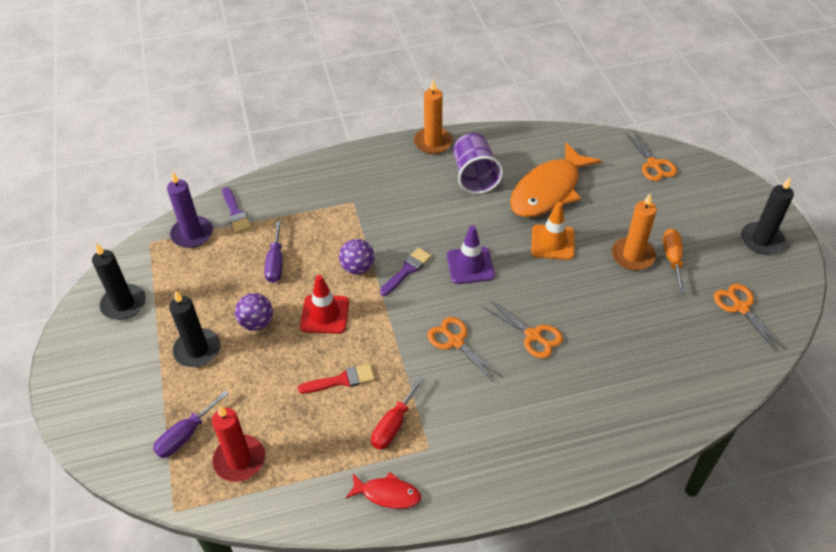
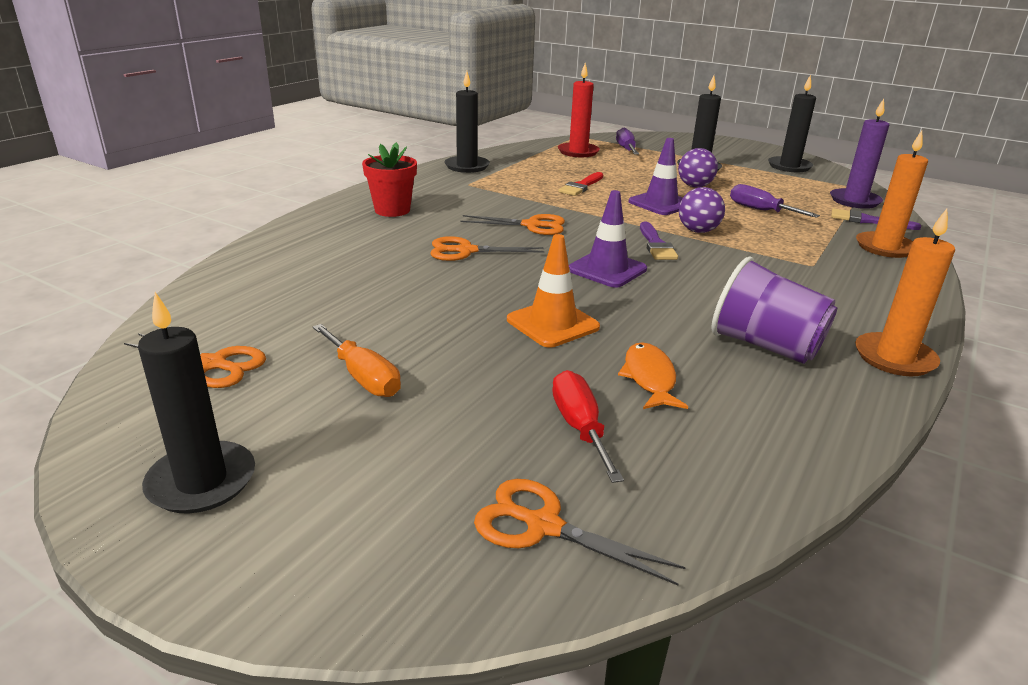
camera: 135 degrees right, 20 degrees down
(325, 314) = (661, 203): red traffic cone -> purple traffic cone
(387, 494) = (467, 166): red fish -> black candle
(393, 425) = (509, 184): red screwdriver -> red screwdriver (580, 427)
(535, 433) = (392, 210): none -> red flower pot
(548, 190) = (649, 378): orange fish -> orange fish, size x0.48
(632, 256) = (428, 355): orange candle -> orange candle (885, 247)

